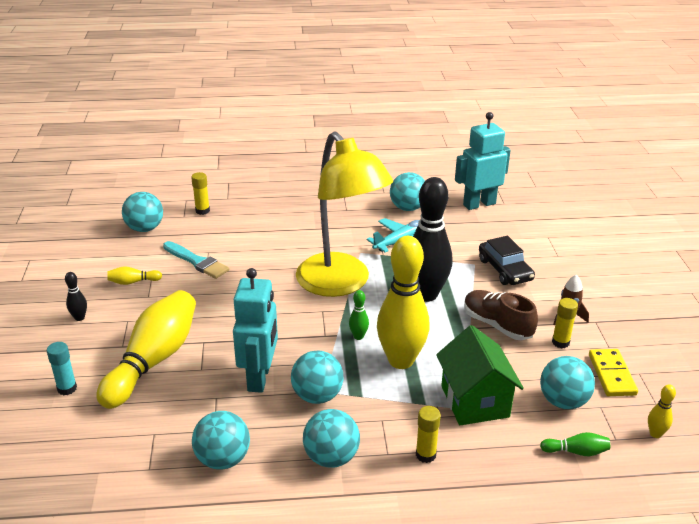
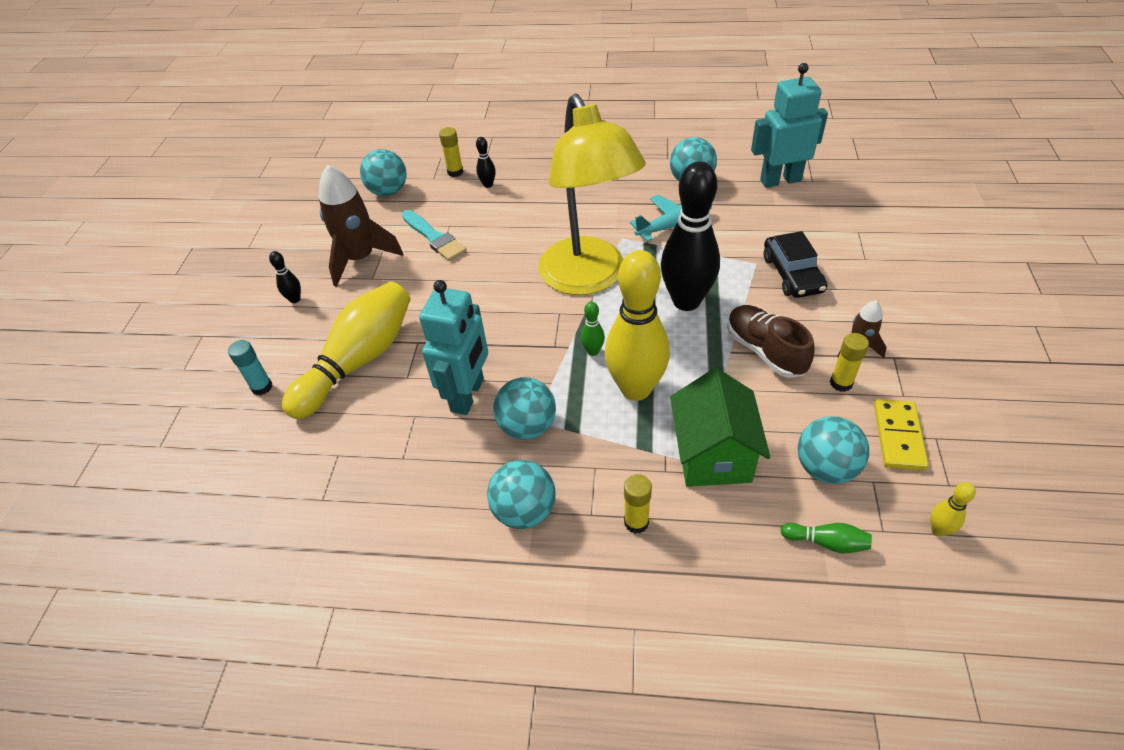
camera: 15 degrees right, 15 degrees up
(133, 282) = (360, 258): yellow bowling pin -> brown rocket
(223, 459) = (403, 497): turquoise ball -> none
(234, 219) = (488, 185): none -> black bowling pin

